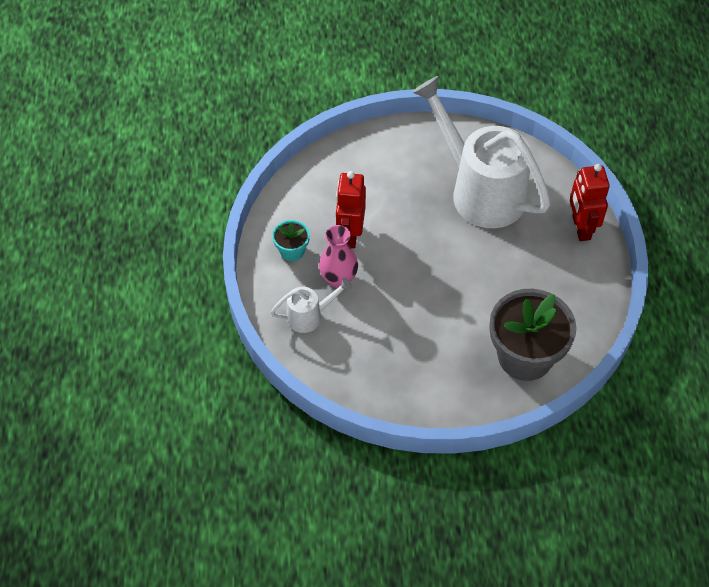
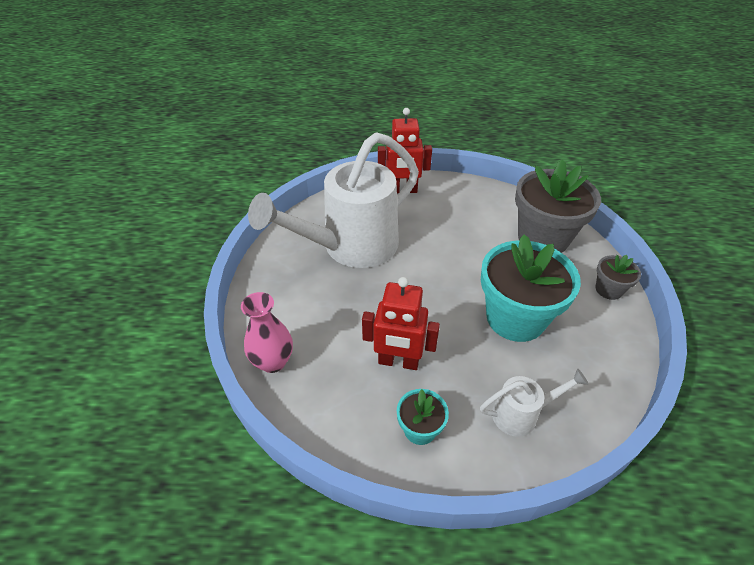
camera: 85 degrees left, 10 degrees down
(309, 316) = (521, 414): white watering can -> white watering can turned 90 degrees clockwise
(338, 279) = (463, 378): pink vase -> pink vase (273, 362)
(407, 321) = (515, 318): none -> turquoise flower pot
(455, 405) = (608, 289): none -> grey flower pot

